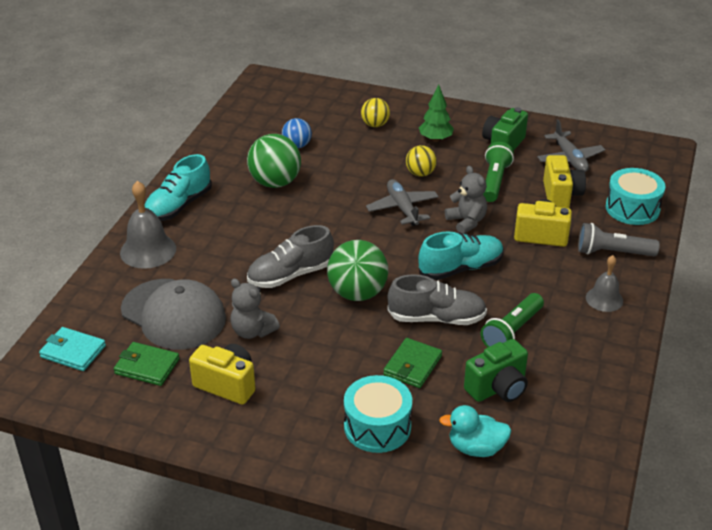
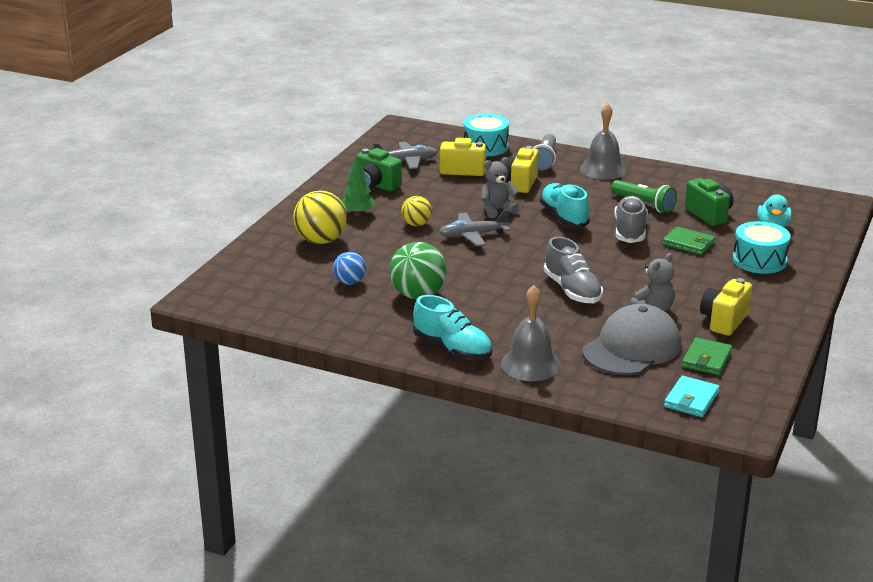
camera: 85 degrees left, 10 degrees down
(357, 293) = (598, 261): green ball -> none
(375, 125) = (321, 241): yellow ball -> yellow ball, size x1.70
(494, 181) = (436, 194): green flashlight -> none
(604, 299) = (603, 169): grey bell -> grey bell, size x1.58

